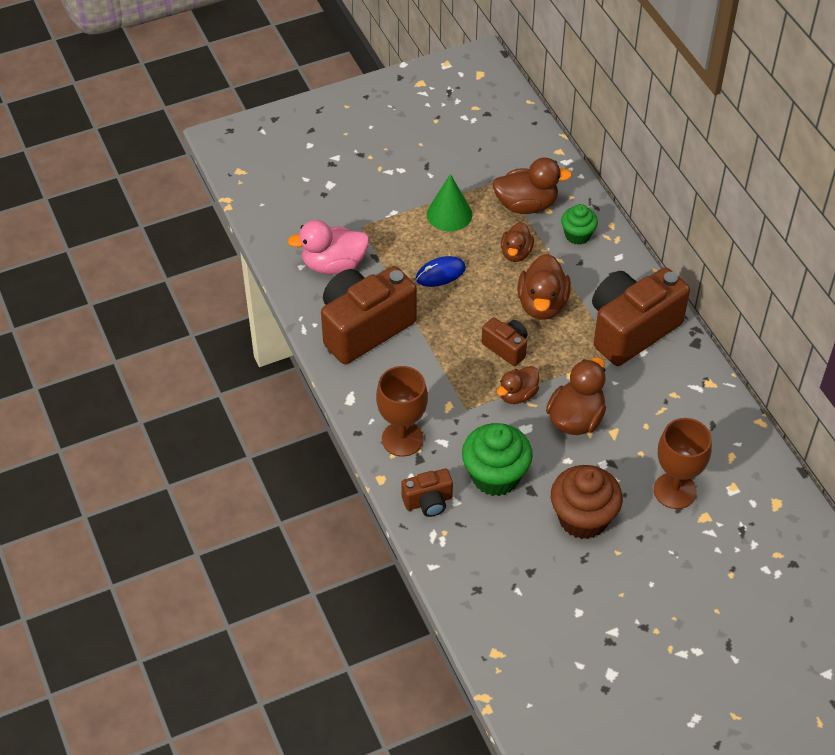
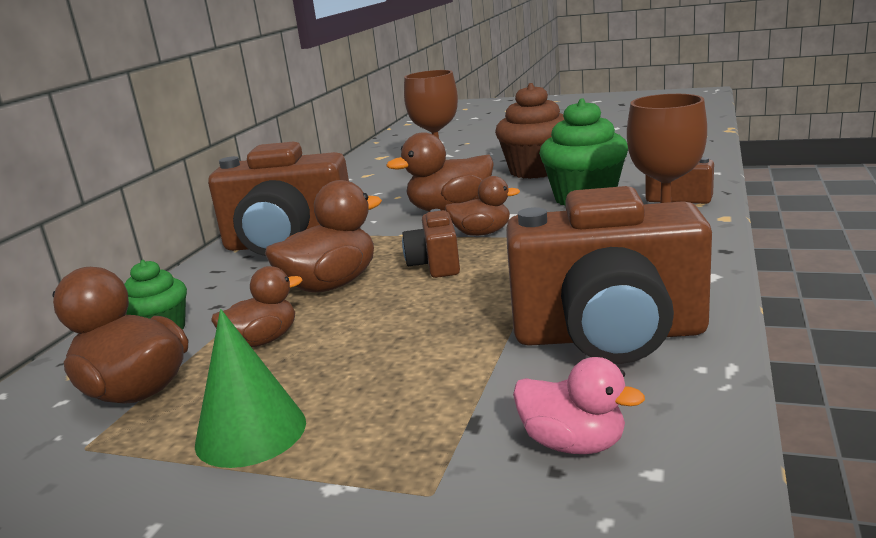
camera: 135 degrees left, 30 degrees down
(333, 265) = (573, 444): pink duck -> pink duck, size x0.63
(440, 273) = (399, 357): blue mouse -> none

